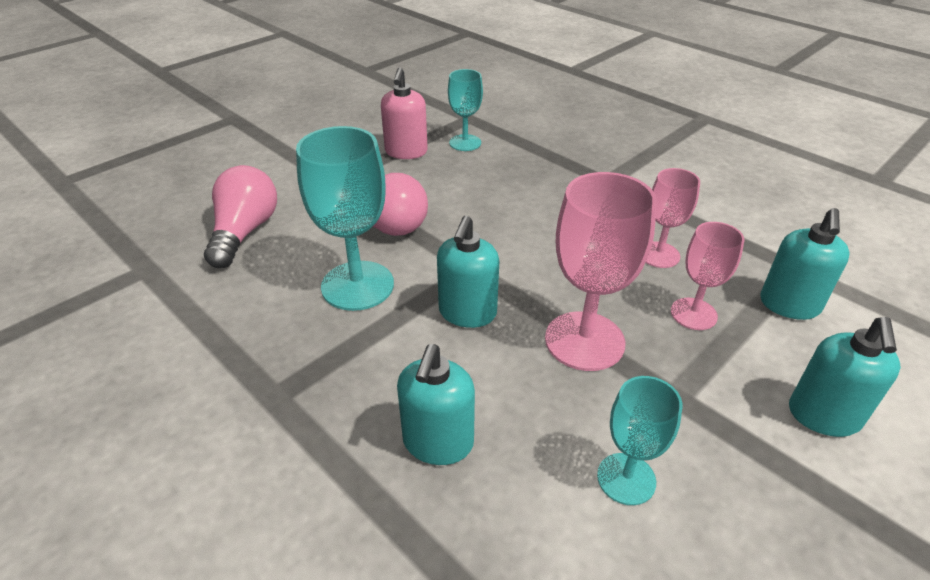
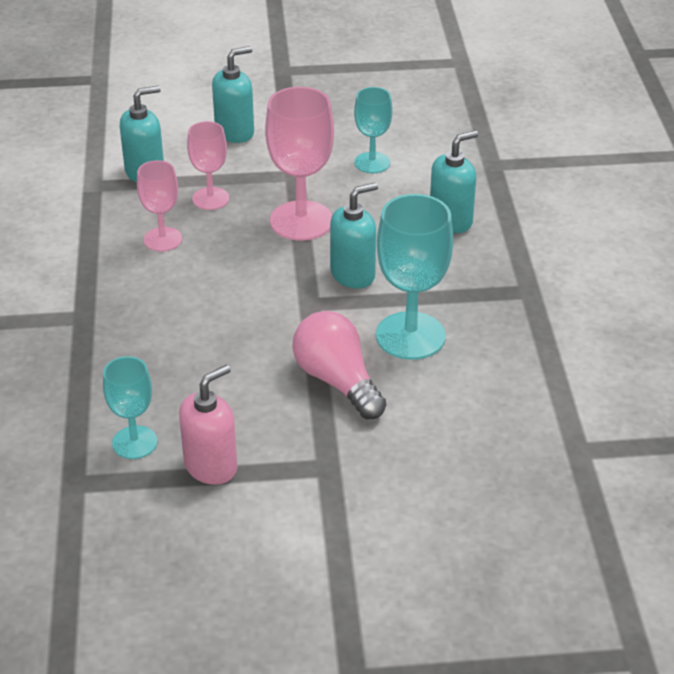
camera: 140 degrees left, 0 degrees up
(244, 232) = (466, 444): pink light bulb -> none

